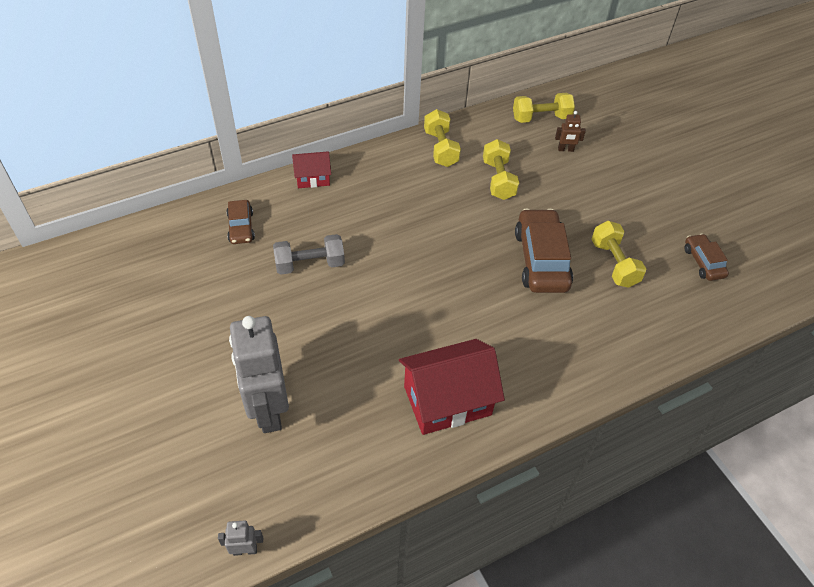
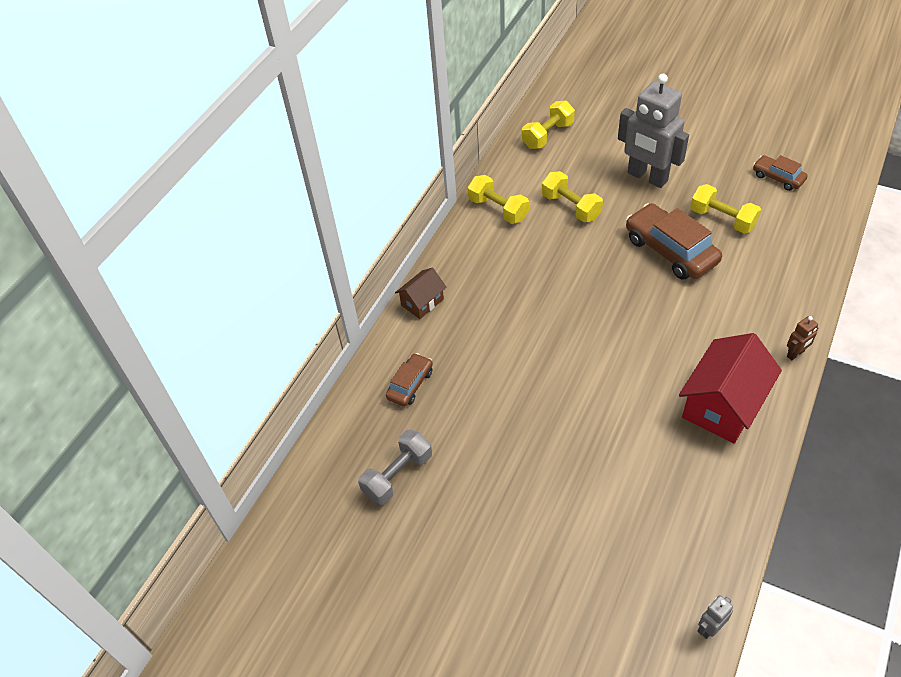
camera: 30 degrees left, 0 degrees up
(241, 227) = (410, 384): brown car -> brown car turned 105 degrees counterclockwise
(268, 410) = (605, 513): grey robot -> grey robot (647, 177)
(310, 264) = (503, 375): grey dumbbell -> grey dumbbell (397, 475)
(312, 178) = (422, 302): red house -> brown house
(565, 149) = (594, 150): brown robot -> brown robot (795, 354)

